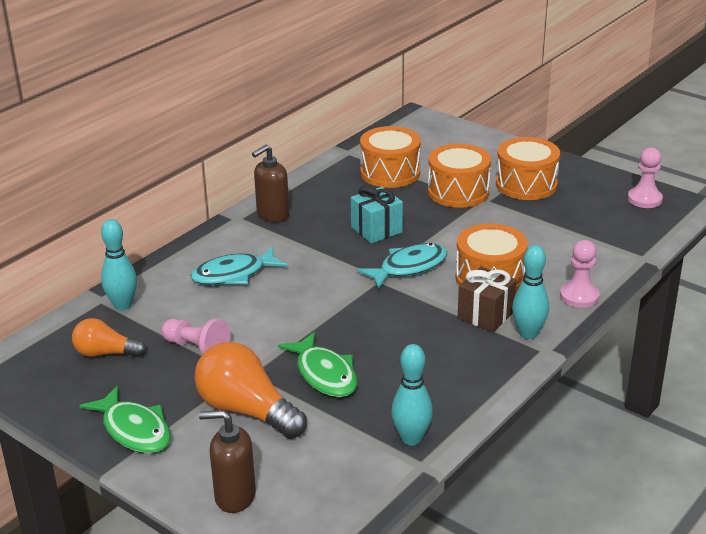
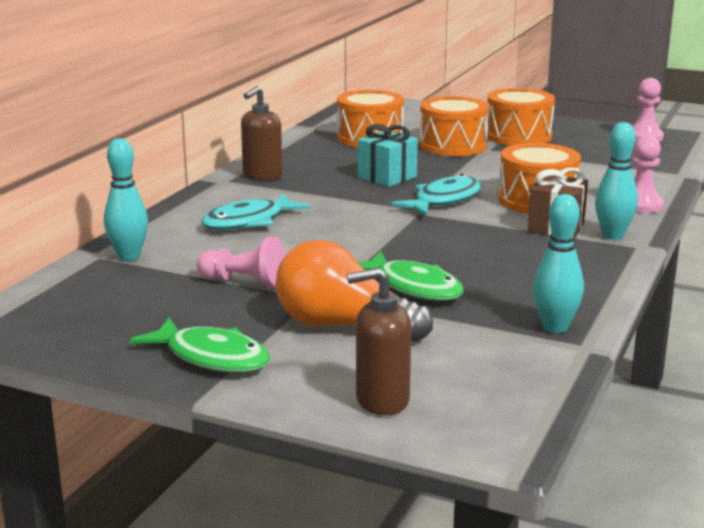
camera: 15 degrees left, 10 degrees down
(105, 353) = (132, 297): orange light bulb -> none

